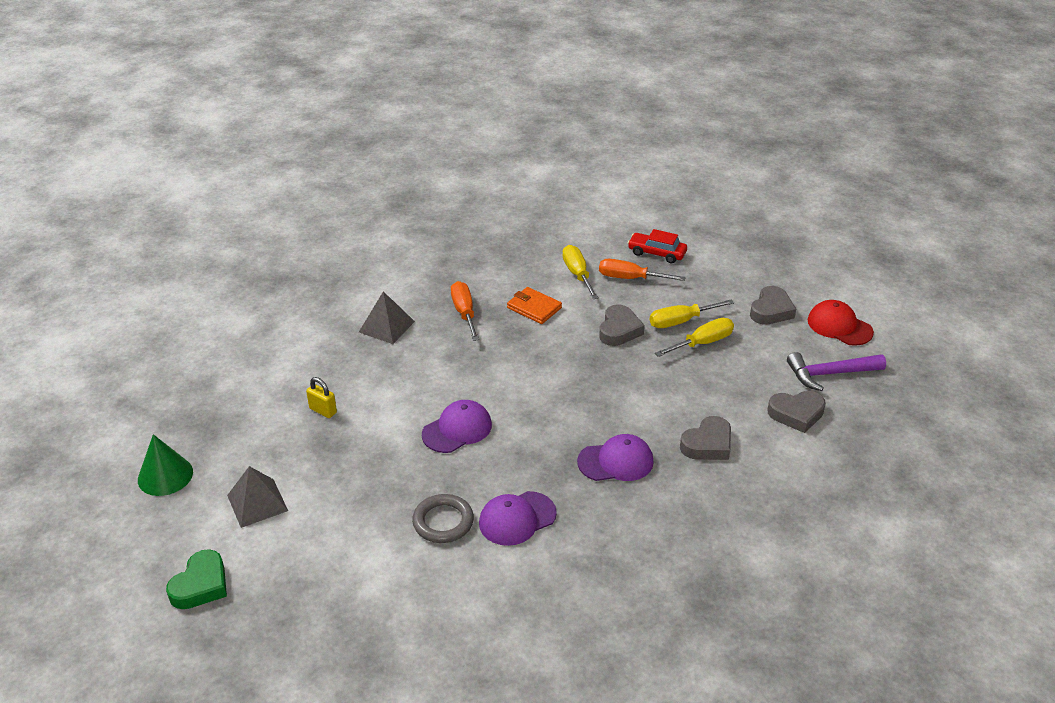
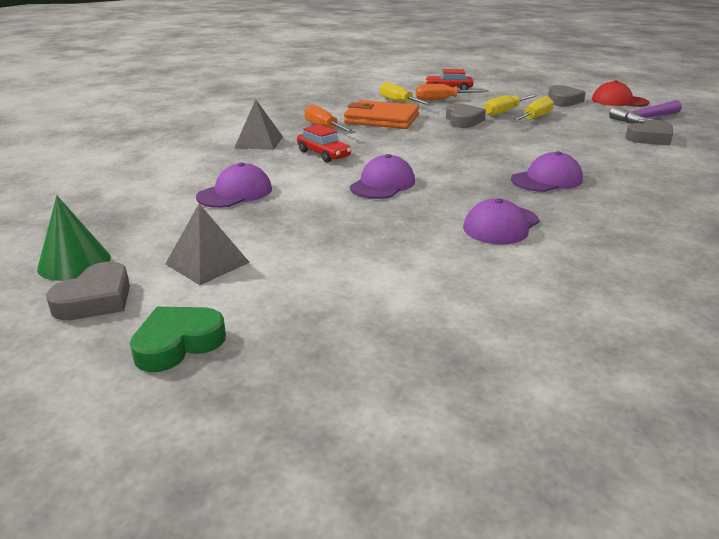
camera: 20 degrees left, 10 degrees down
(201, 585) = (178, 344): green heart -> green heart turned 135 degrees counterclockwise
(323, 410) = (235, 193): yellow padlock -> purple cap
(434, 364) = (323, 154): none -> red car
(443, 522) = (430, 240): grey ring -> none
(534, 308) = (381, 119): orange wallet -> orange wallet, size x1.63
(707, 444) = (607, 160): grey heart -> grey heart (95, 299)

